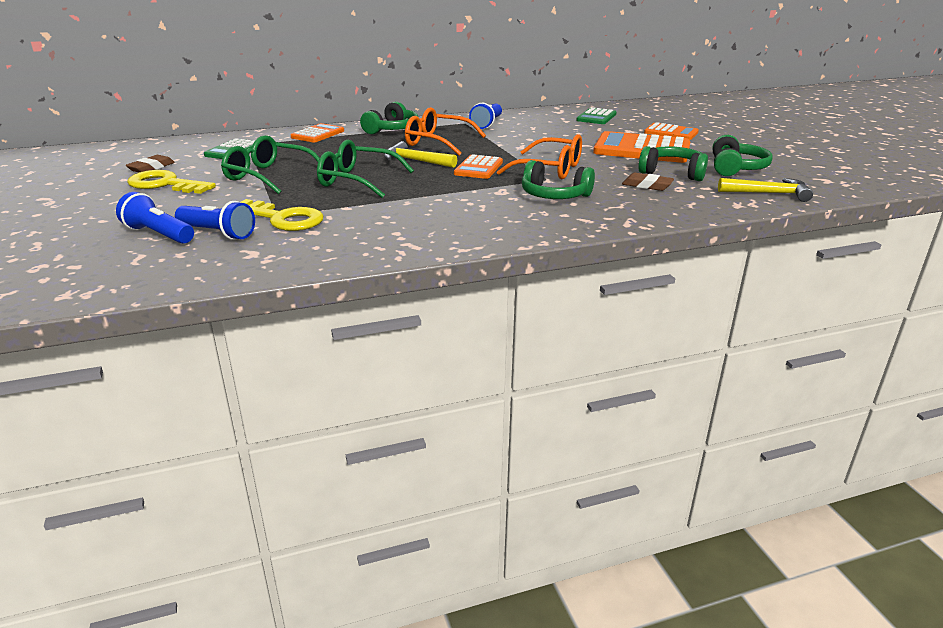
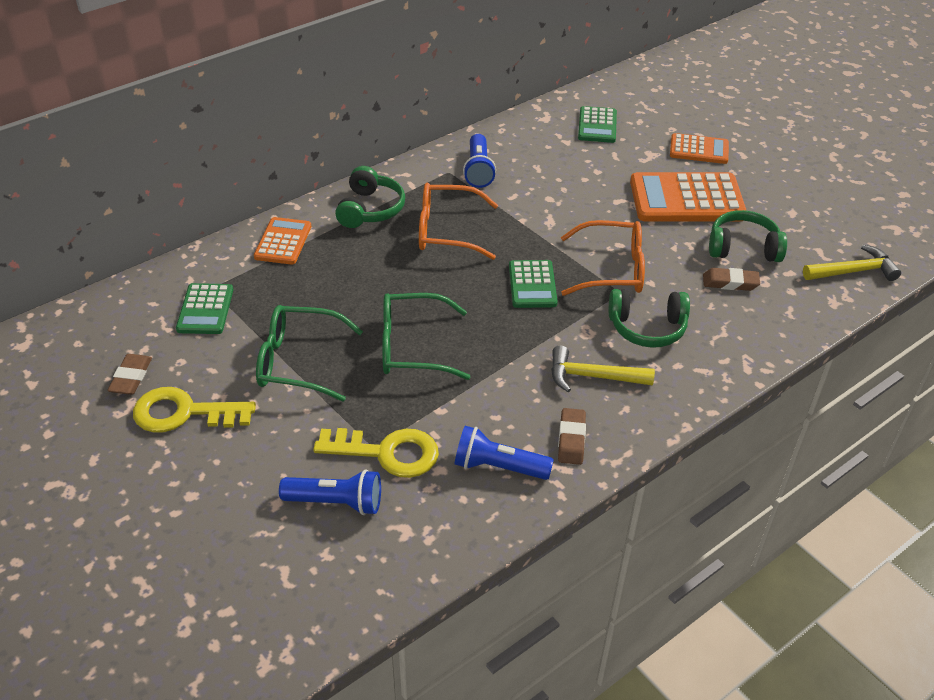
camera: 20 degrees left, 15 degrees up
(158, 234) = (269, 523): blue flashlight -> blue flashlight (498, 467)
(415, 161) = (449, 284): yellow hammer -> yellow hammer (592, 376)
(436, 234) = (571, 439): none -> brown eraser
(478, 168) = (532, 285): orange calculator -> green calculator
(735, 168) = (801, 222): green headphones -> none

